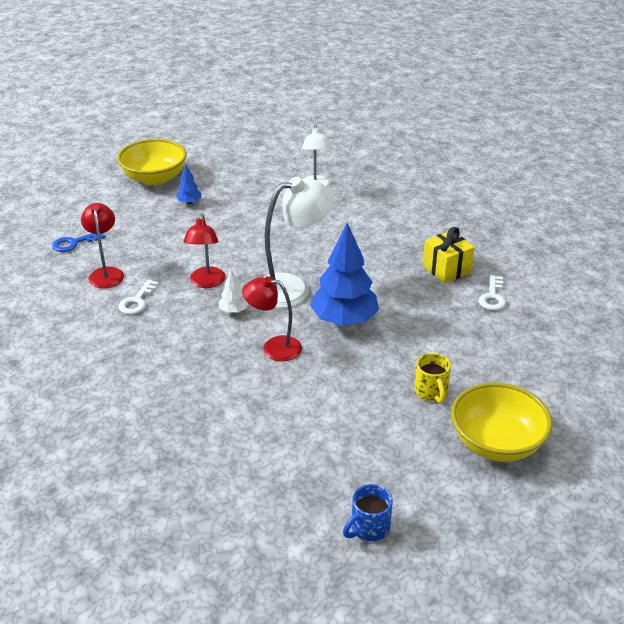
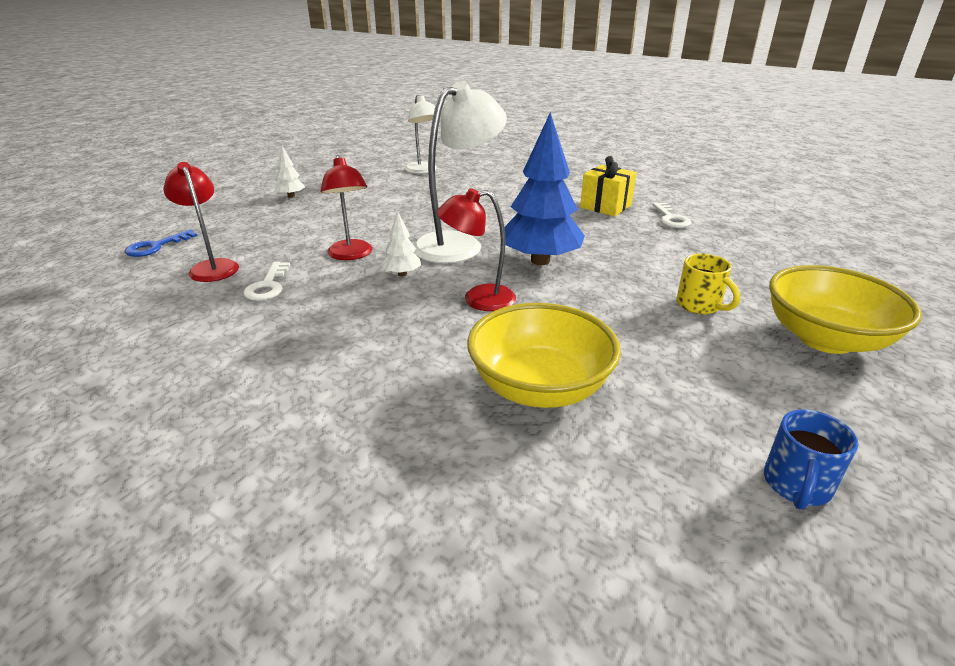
camera: 20 degrees left, 5 degrees down
(154, 178) = (240, 184): yellow bowl -> yellow bowl (539, 387)
(189, 202) = (291, 196): blue tree -> white tree

